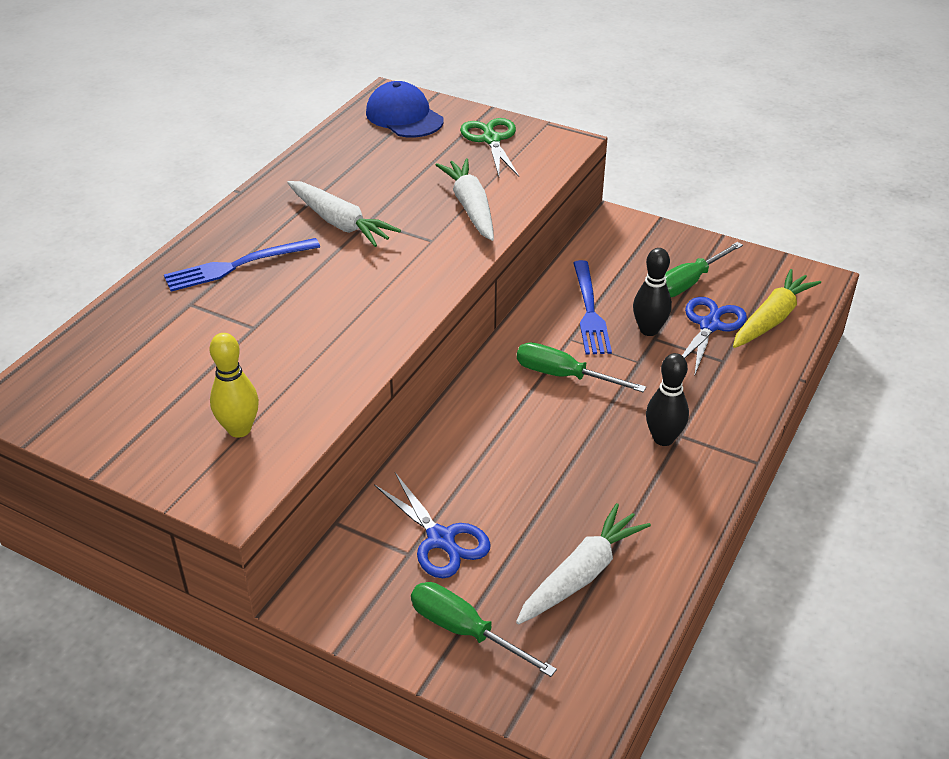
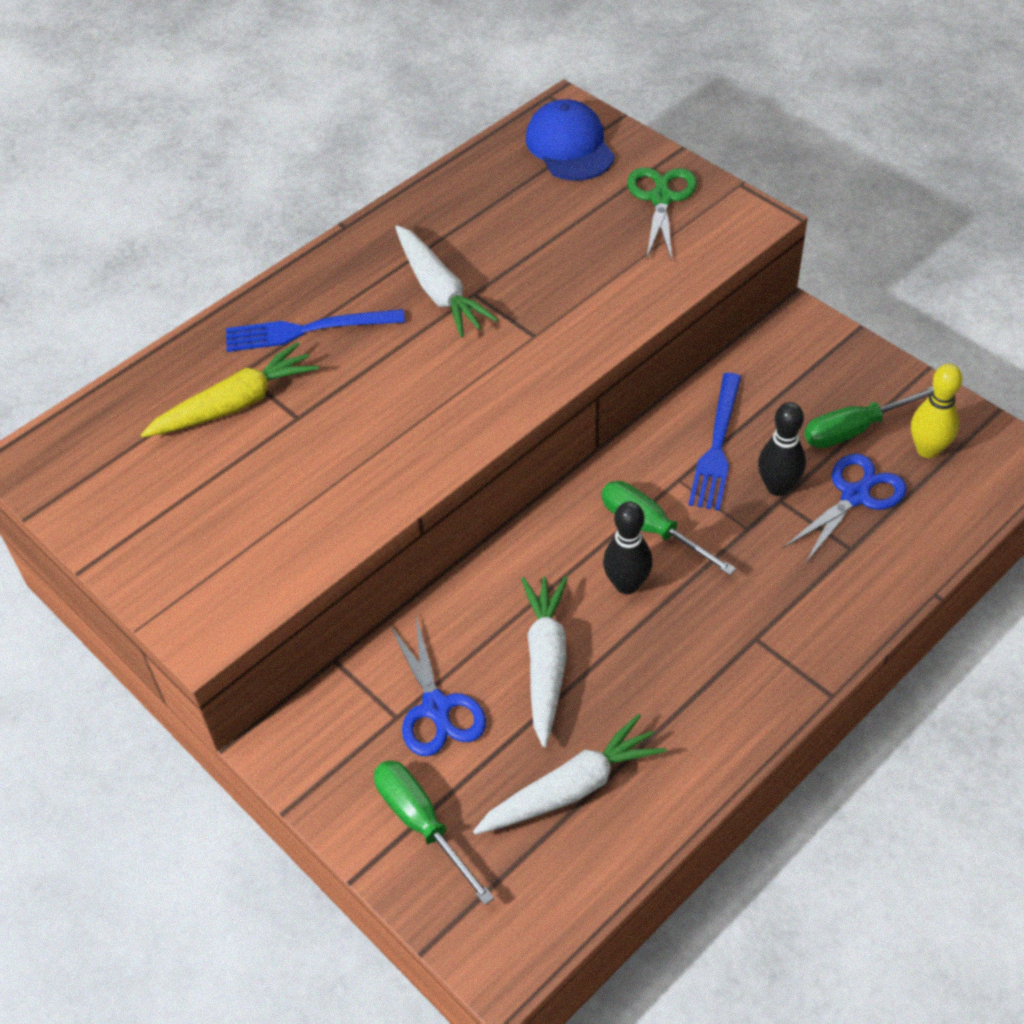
camera: 20 degrees right, 10 degrees up
(239, 429) = (239, 547): yellow bowling pin -> yellow bowling pin (927, 449)
(470, 207) = (597, 296): white carrot -> white carrot (546, 662)
(663, 438) = (734, 639): black bowling pin -> black bowling pin (626, 584)
(772, 318) = (938, 502): yellow carrot -> yellow carrot (235, 404)

